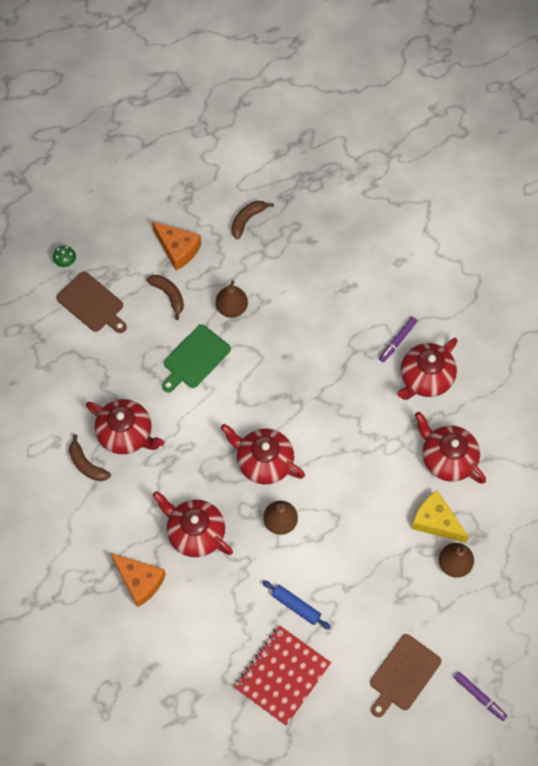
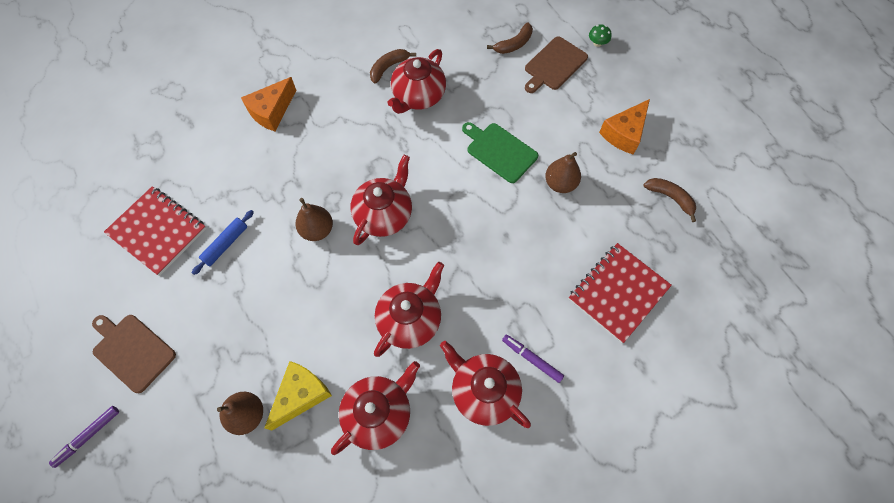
camera: 90 degrees right, 0 degrees up
(169, 295) = (569, 127): brown banana -> brown banana (514, 44)
(195, 532) = (314, 154): red teapot -> red teapot (410, 319)
(338, 271) = (618, 293): none -> red notebook

